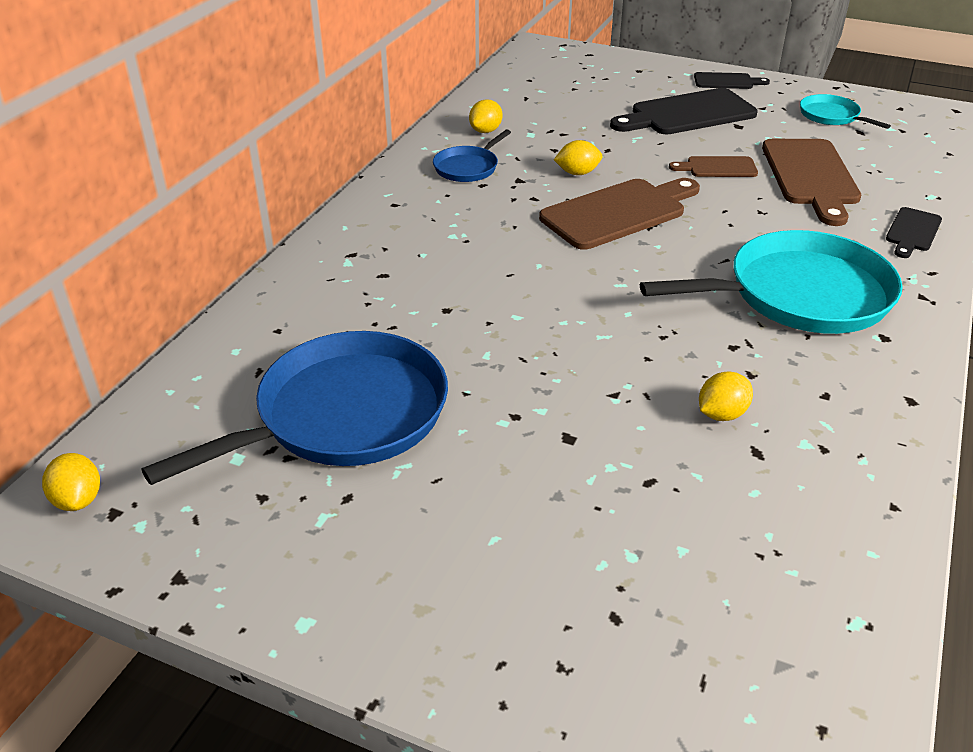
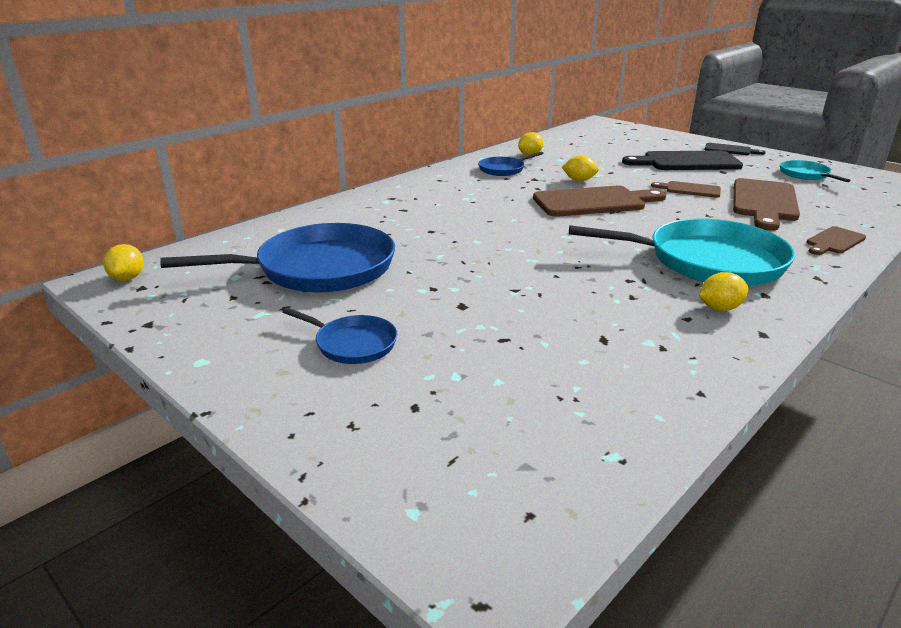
camera: 20 degrees right, 10 degrees down
(478, 538) = (353, 344): none -> blue pan
(721, 414) = (591, 314): yellow lemon -> yellow lemon (719, 308)
(912, 232) = (834, 241): black cutting board -> brown cutting board

